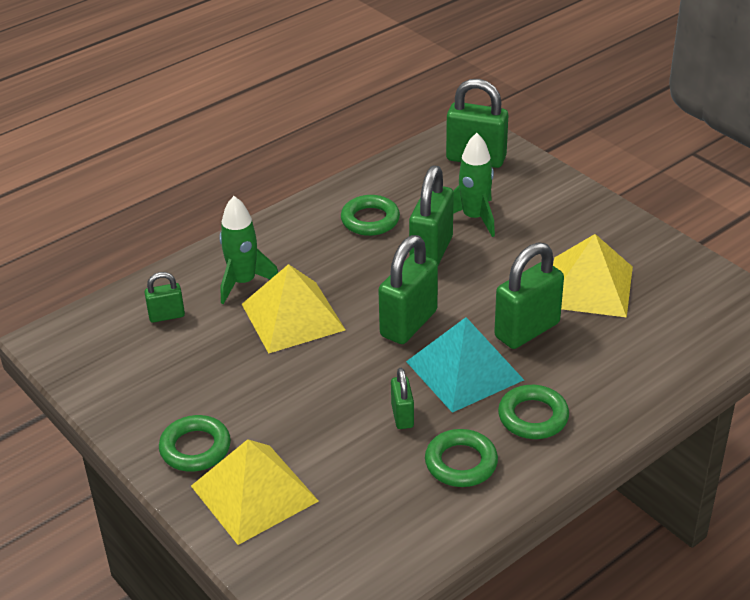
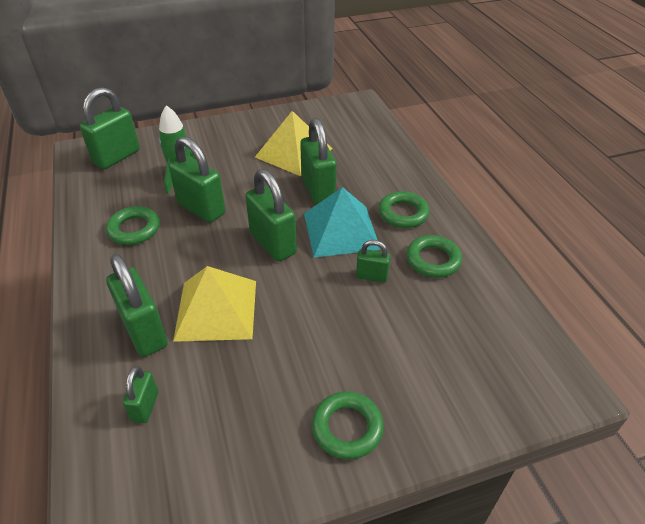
camera: 70 degrees left, 5 degrees up
(243, 282) = (144, 332): green rocket -> green padlock
(254, 493) = (421, 395): yellow pyramid -> none

